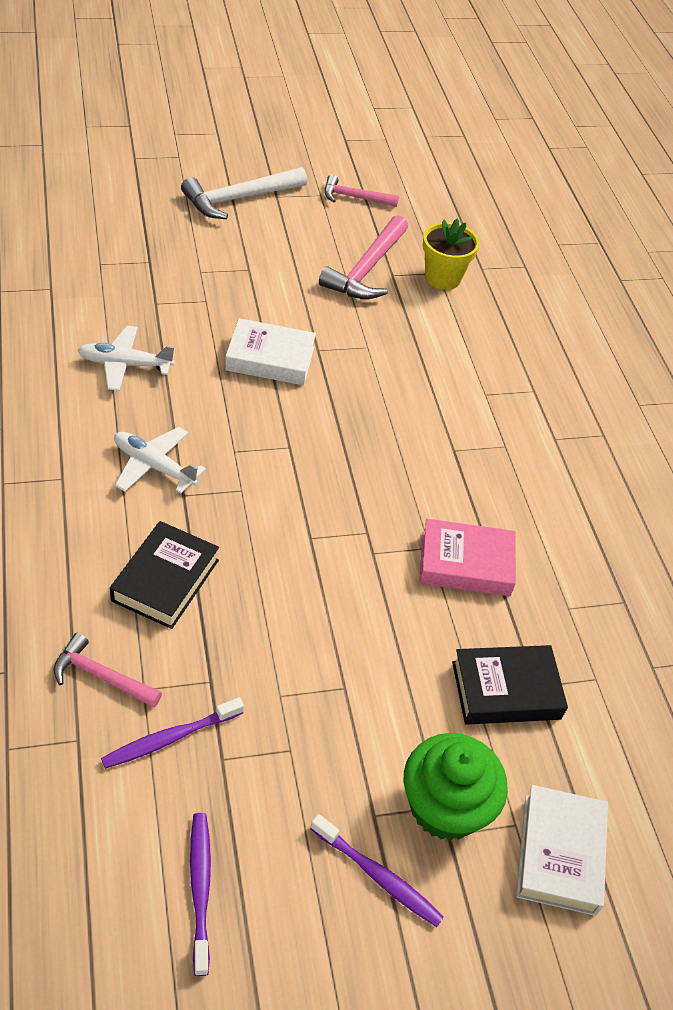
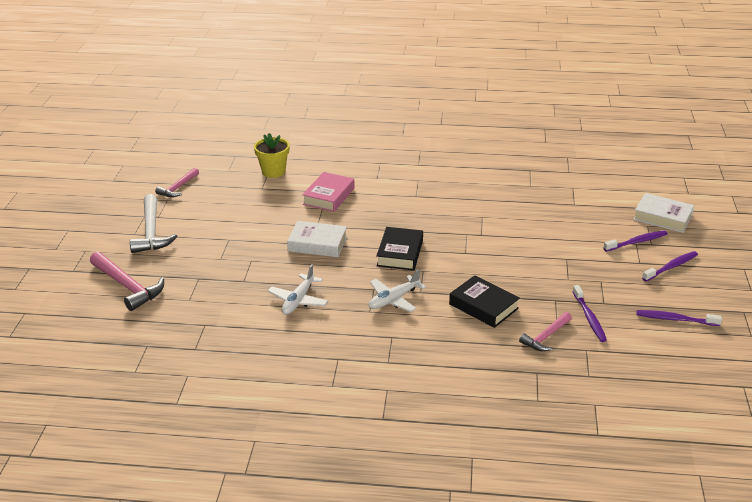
camera: 65 degrees left, 15 degrees down
(270, 359) = (317, 244): white book -> white book turned 75 degrees clockwise
(366, 269) = (252, 196): pink hammer -> pink hammer (128, 286)
(445, 806) = (636, 242): green cupcake -> purple toothbrush
(465, 564) = (496, 208): pink book -> pink book (329, 196)
(506, 690) = (575, 213): black book -> black book (400, 253)

